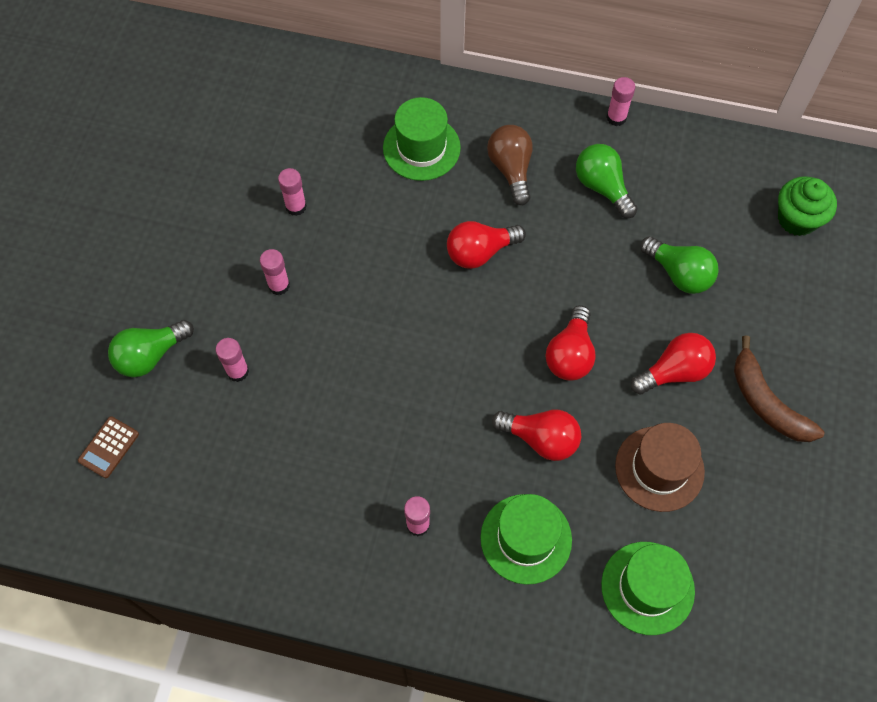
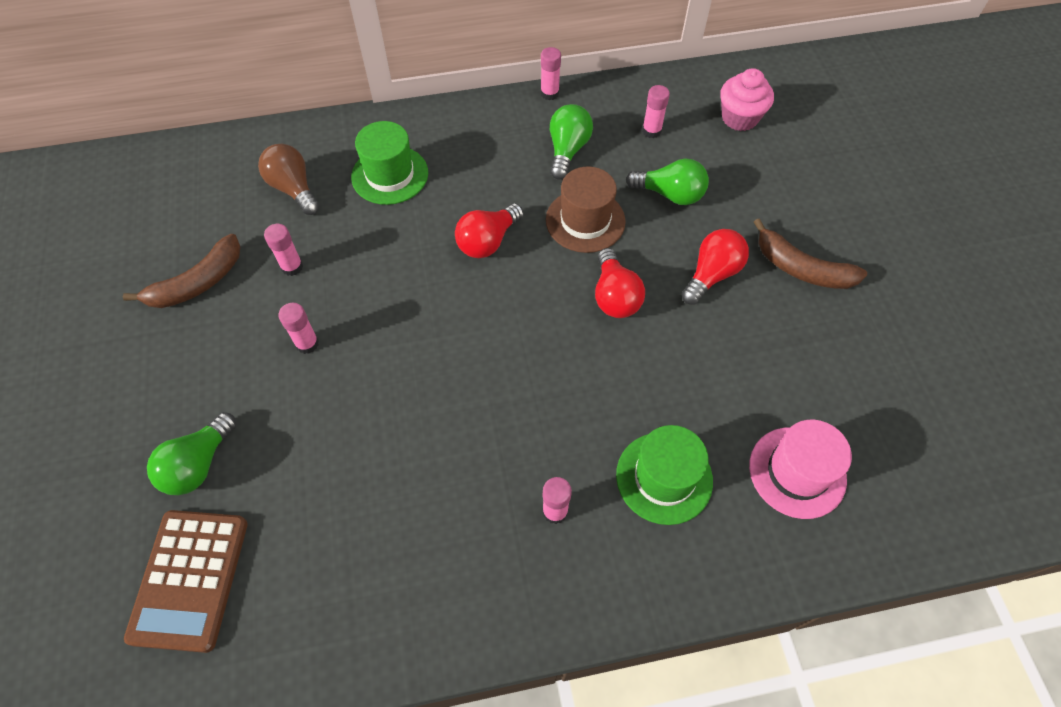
camera: 25 degrees left, 5 degrees down
(109, 447) = (190, 579): brown calculator -> brown calculator, size x2.03
(211, 190) = (197, 283): none -> brown banana
(237, 371) = (300, 441): pink glue stick -> pink glue stick (651, 131)
(511, 169) = (480, 164): brown light bulb -> brown light bulb (294, 189)
(541, 439) = (628, 380): red light bulb -> none
(602, 187) = (567, 150): green light bulb -> green light bulb turned 75 degrees clockwise
(647, 587) = (797, 472): green hat -> pink hat
(659, 468) = (746, 361): brown hat -> brown hat (585, 220)
(797, 219) = (739, 118): green cupcake -> pink cupcake

